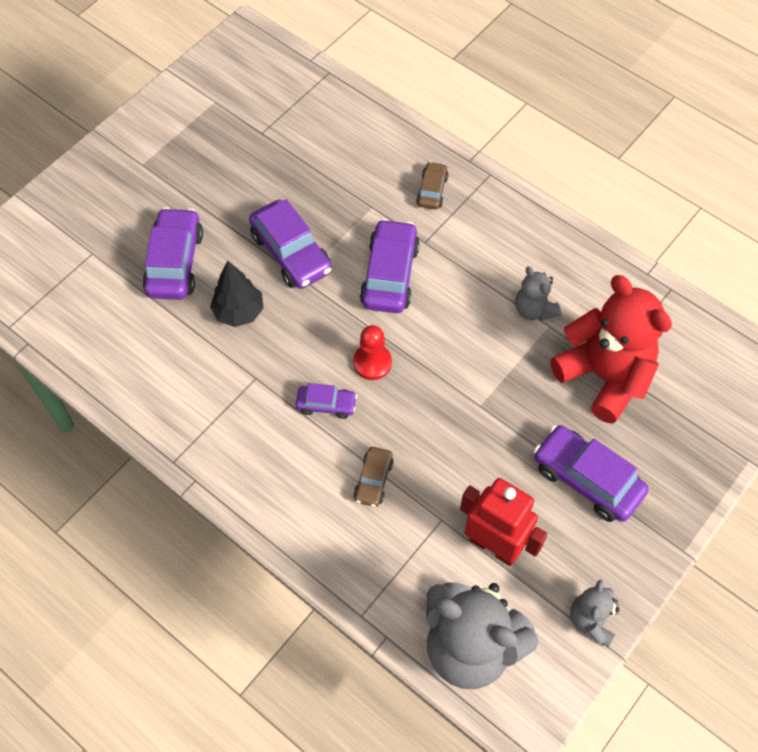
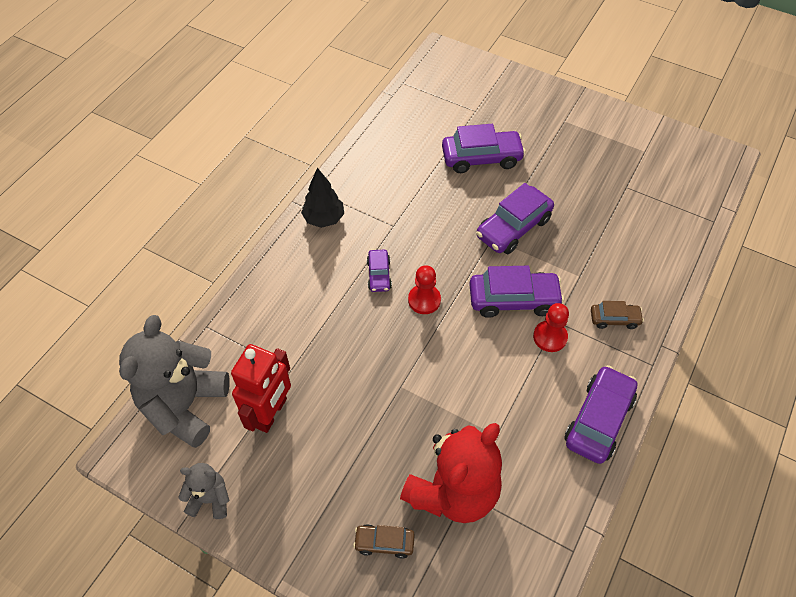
camera: 80 degrees right, 5 degrees down
(239, 312) = (448, 205): black tree -> black tree (324, 219)
(373, 480) = (318, 317): brown car -> brown car (384, 543)
(443, 252) = (550, 337): none -> red pawn
(534, 309) = (510, 420): grey teddy bear -> none
(587, 479) = (342, 483): purple car -> purple car (598, 420)

